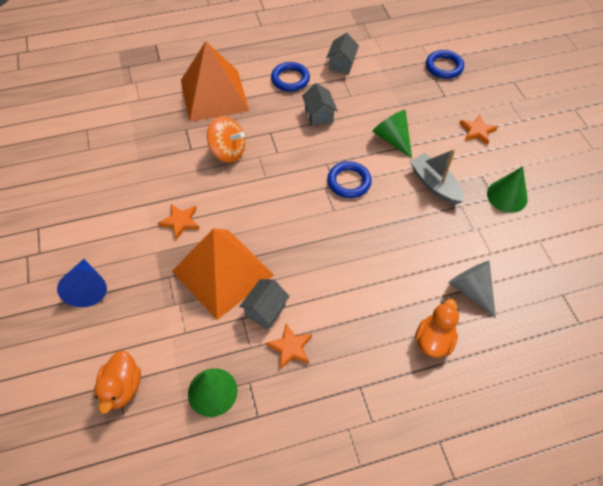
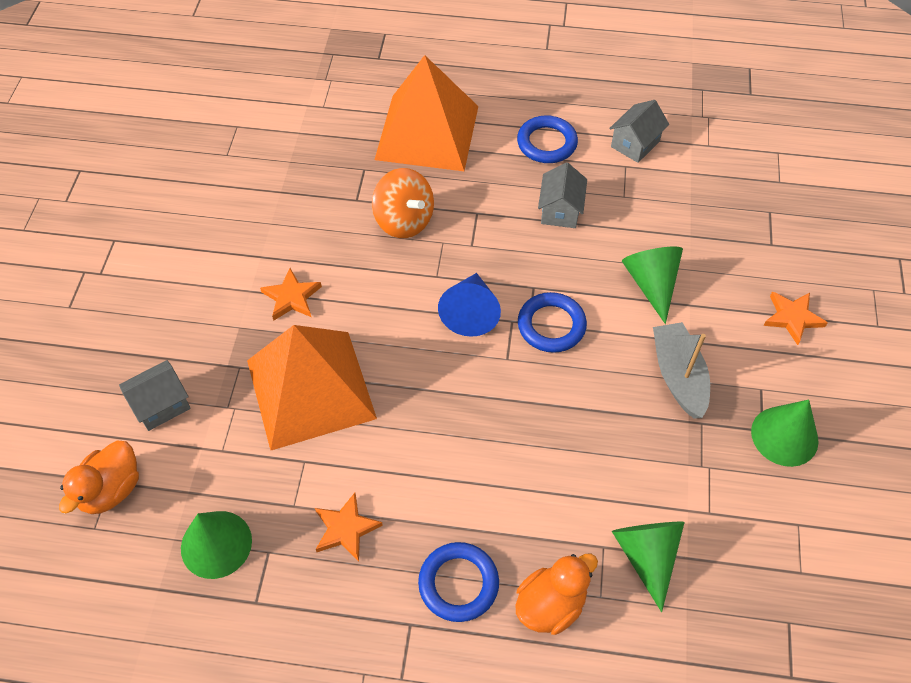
camera: 25 degrees right, 0 degrees up
(87, 288) = (133, 342): blue cone -> blue cone (470, 312)
(265, 310) = (339, 463): grey house -> grey house (161, 405)
(444, 67) = (795, 198): blue ring -> blue ring (458, 583)
(471, 290) = (646, 555): grey cone -> green cone

